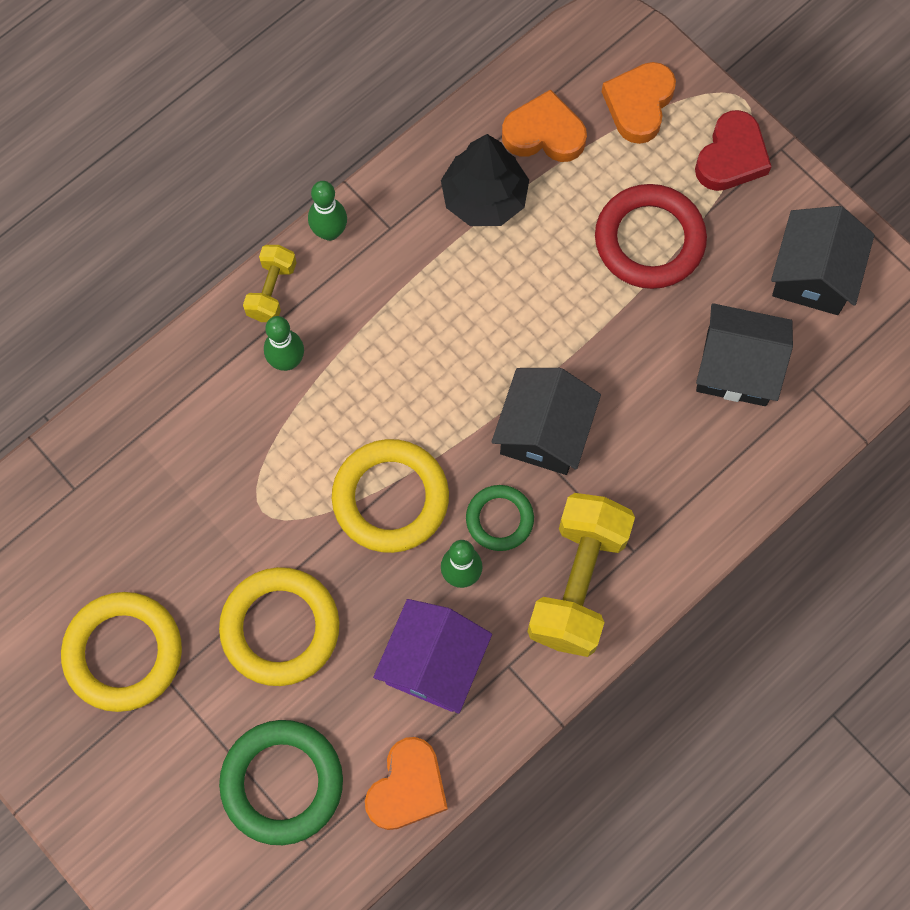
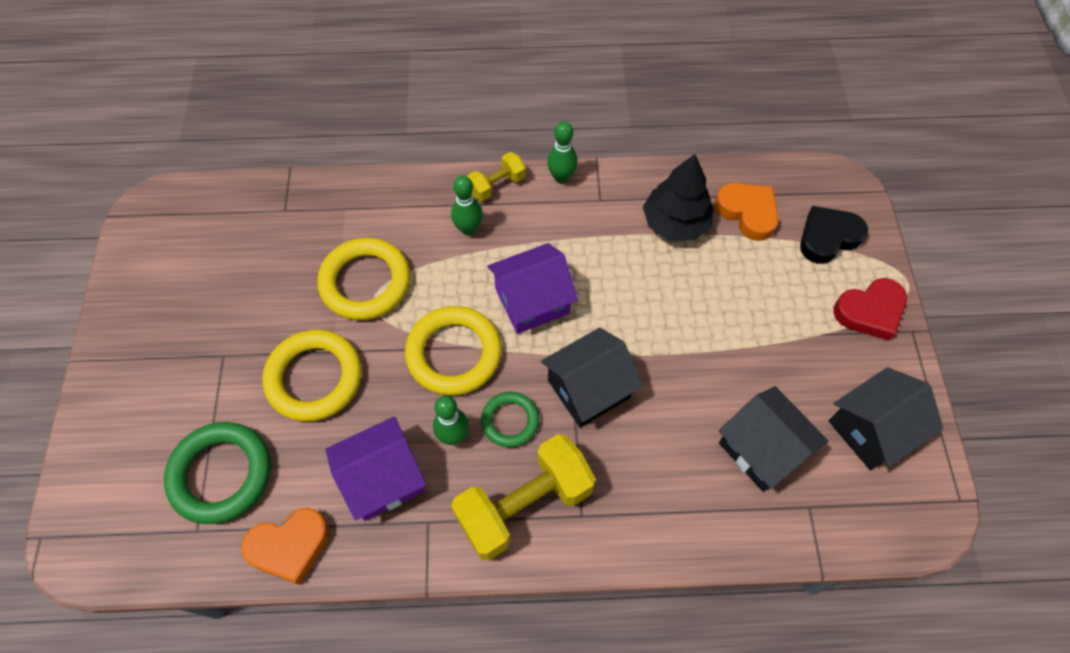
camera: 40 degrees right, 10 degrees down
(123, 653) = (216, 319): yellow ring -> yellow ring (365, 282)
(417, 387) = (532, 301): none -> purple house
(639, 105) = (828, 237): orange heart -> black heart
(649, 240) = (766, 323): red ring -> none

